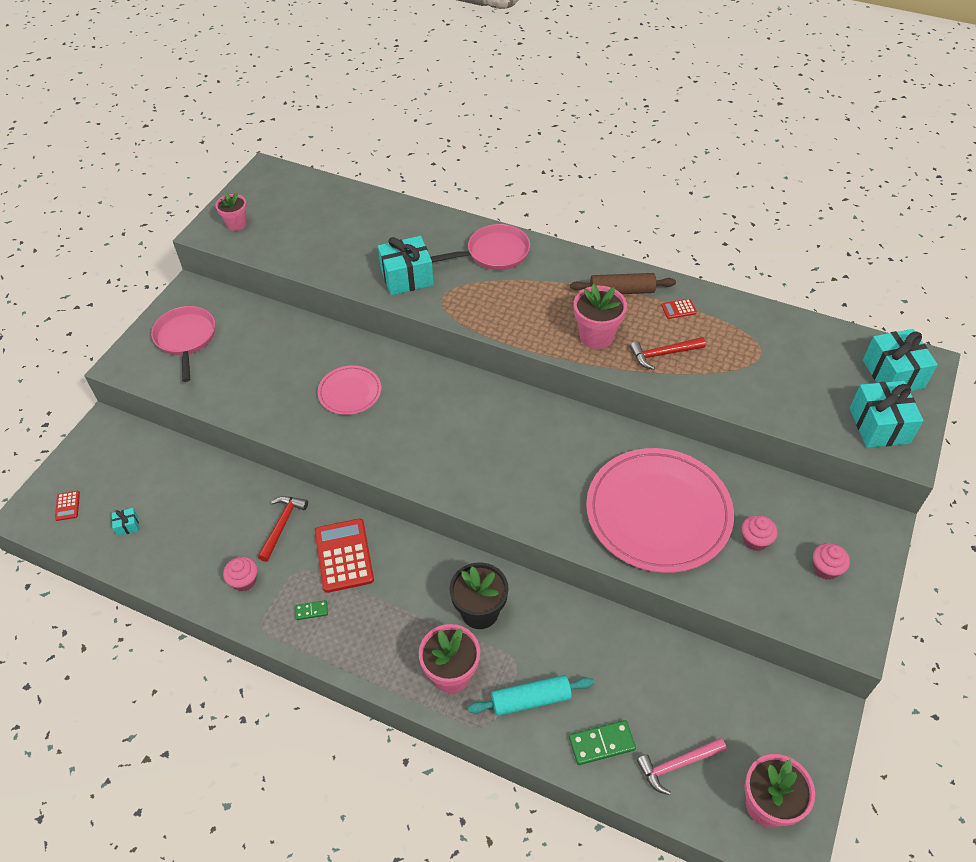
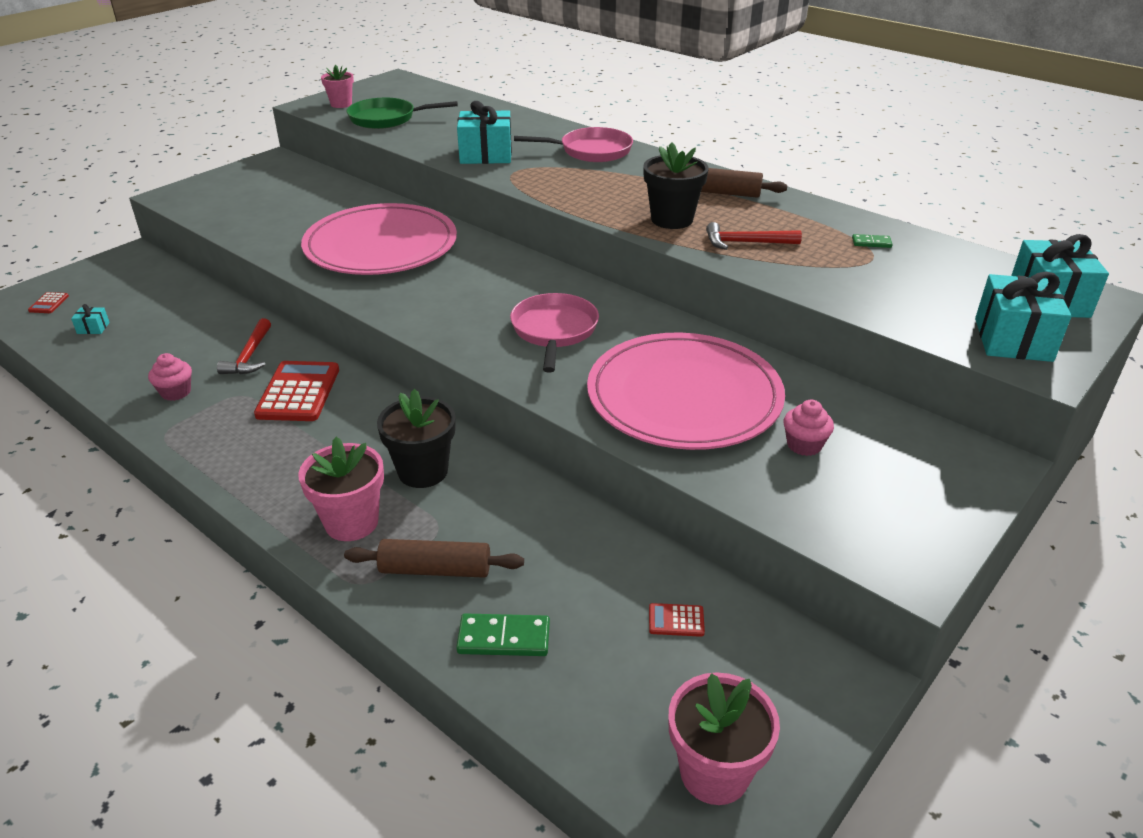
camera: 15 degrees right, 15 degrees down
(186, 339) = (245, 188): pink pan -> pink pan (554, 331)
(282, 525) = (250, 356): red hammer -> red hammer turned 150 degrees clockwise
(292, 240) = (387, 119): none -> green pan
(311, 611) = (229, 431): green domino -> green domino (871, 243)
(350, 392) = (381, 246): pink plate -> pink plate, size x2.07
(531, 699) = (435, 569): turquoise rolling pin -> brown rolling pin
(596, 336) = (672, 219): pink flower pot -> black flower pot
(677, 765) = (599, 688): pink hammer -> none
(678, 309) = (783, 213): red calculator -> red calculator (676, 620)
(825, 569) = (895, 491): pink cupcake -> none

